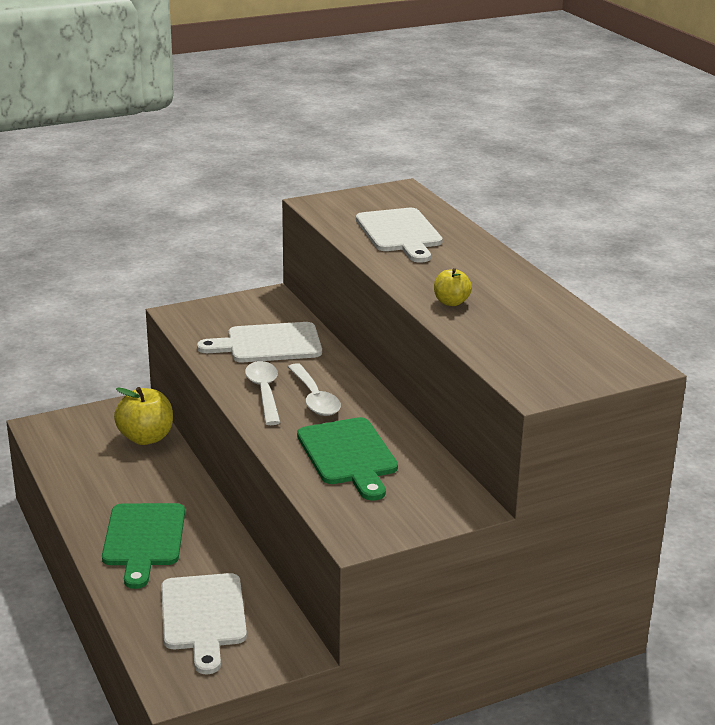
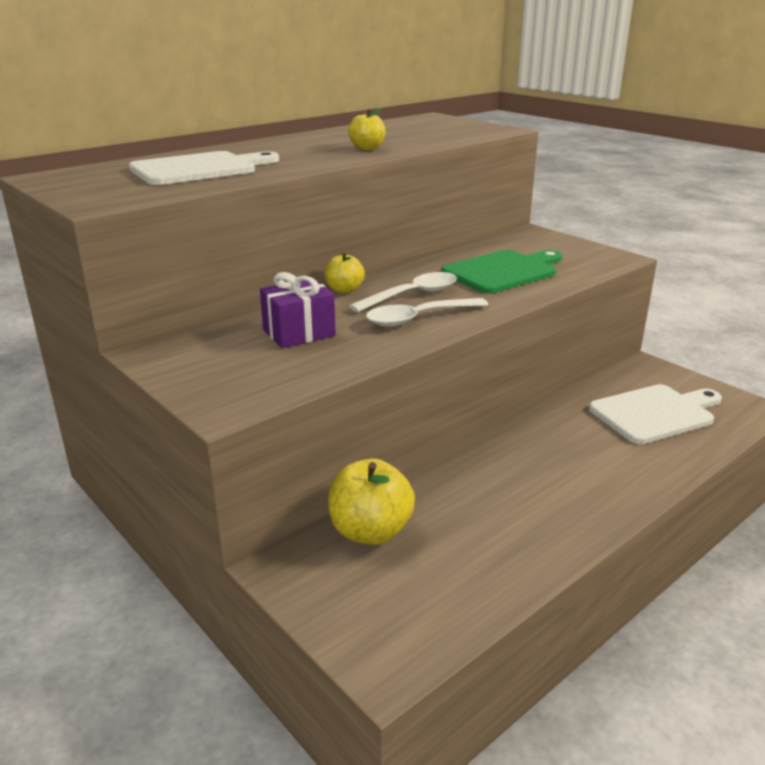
camera: 105 degrees left, 0 degrees up
(143, 539) = (581, 474): green cutting board -> none
(268, 344) = (299, 333): white cutting board -> purple gift
(344, 371) = (344, 290): none -> yellow apple

